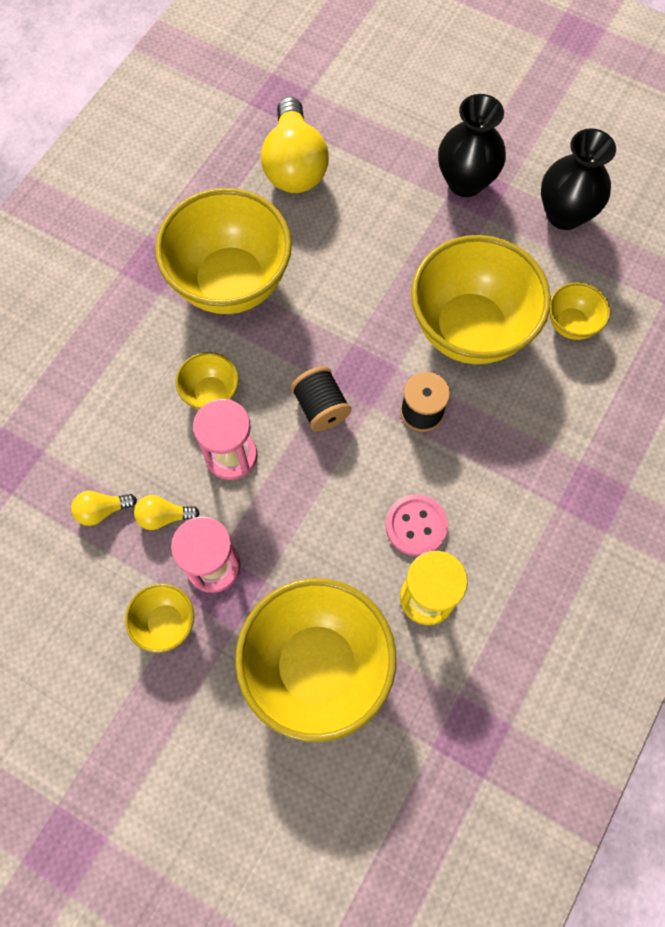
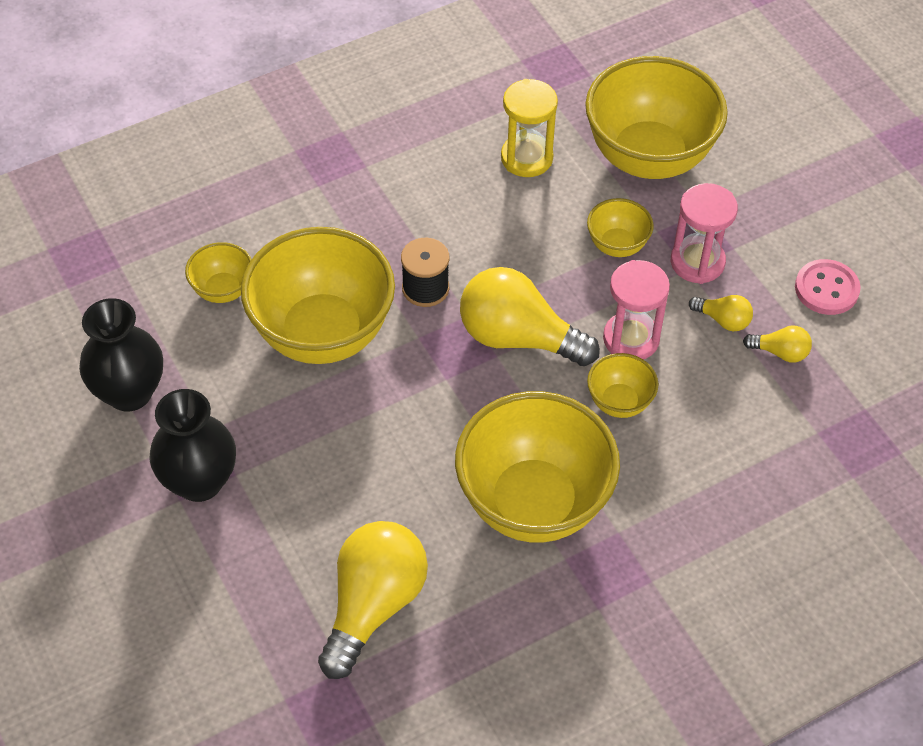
camera: 150 degrees left, 15 degrees down
(166, 623) = (761, 241): yellow bowl -> yellow bowl (617, 245)
(321, 407) = (518, 337): black spool -> yellow light bulb
(416, 526) = (498, 208): pink button -> pink button (826, 289)

